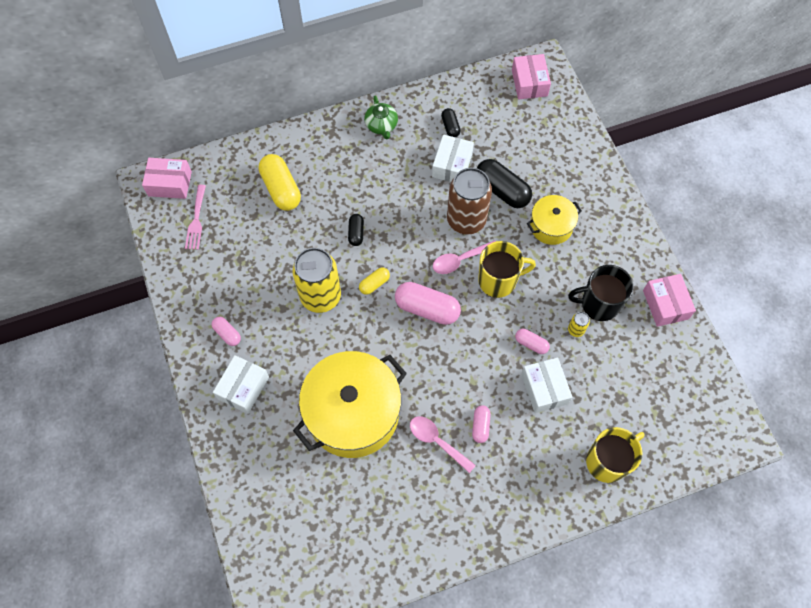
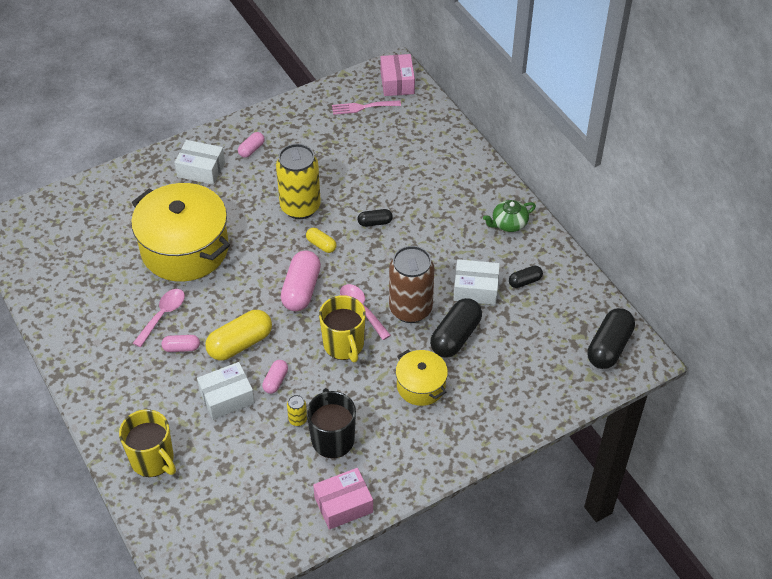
camera: 80 degrees right, 15 degrees down
(281, 189) = (411, 159): yellow capsule -> yellow capsule (240, 344)
(529, 83) = (609, 347): pink box -> black capsule

